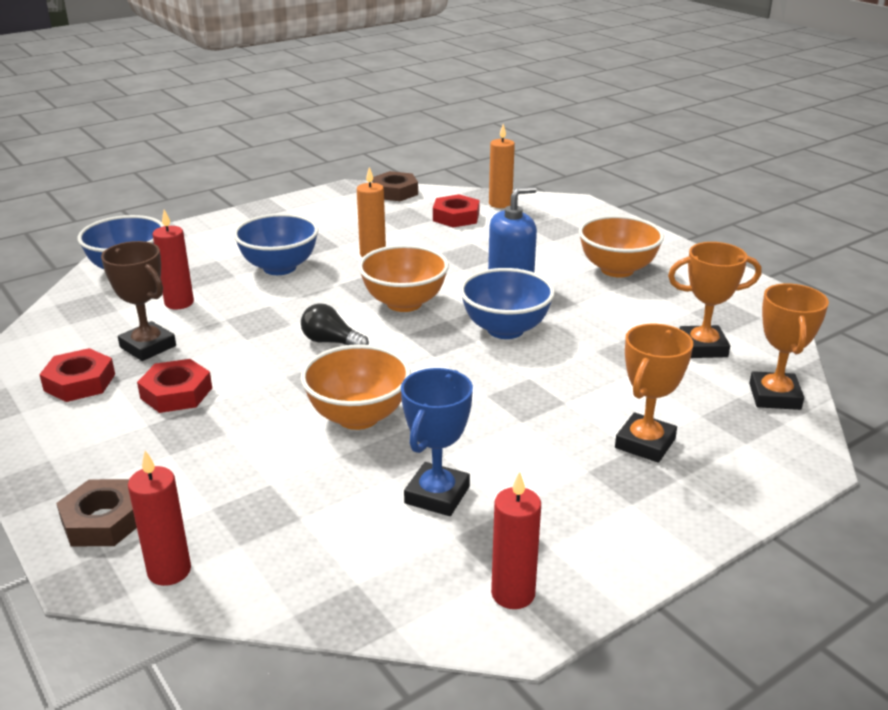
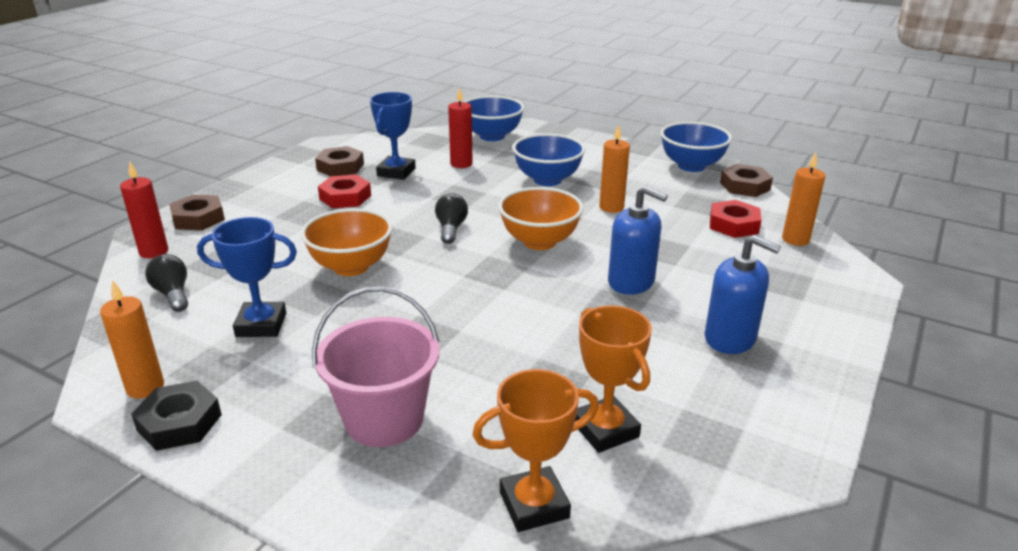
camera: 65 degrees right, 0 degrees up
(79, 382) = (340, 167): red nut -> brown nut
(148, 346) = (396, 172): brown trophy -> blue trophy
(311, 559) = (173, 294): none -> black light bulb
(505, 329) = (536, 299): blue bowl -> blue bowl (691, 166)
(513, 594) = (145, 387): red candle -> orange candle
(592, 571) = (179, 422): none -> black nut
(617, 270) = (730, 338): orange bowl -> blue soap dispenser
(645, 443) = (384, 419): orange trophy -> pink bucket

